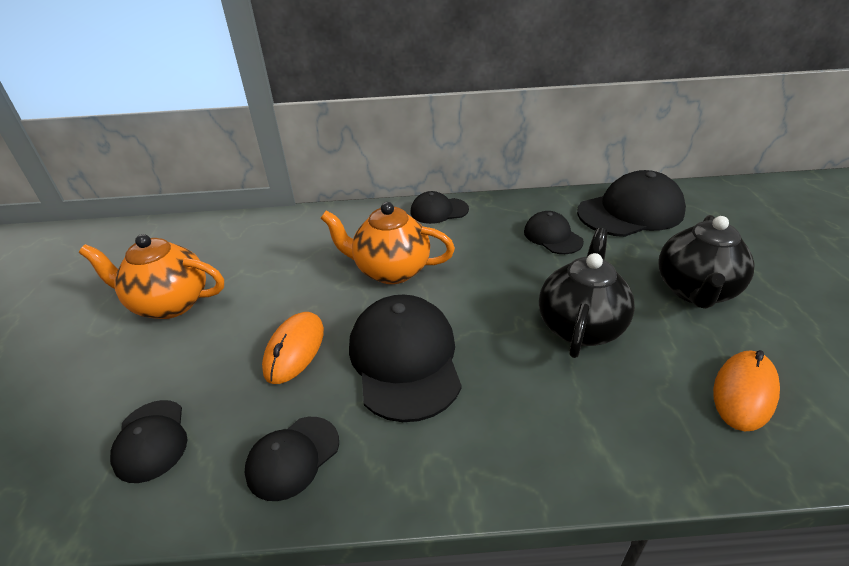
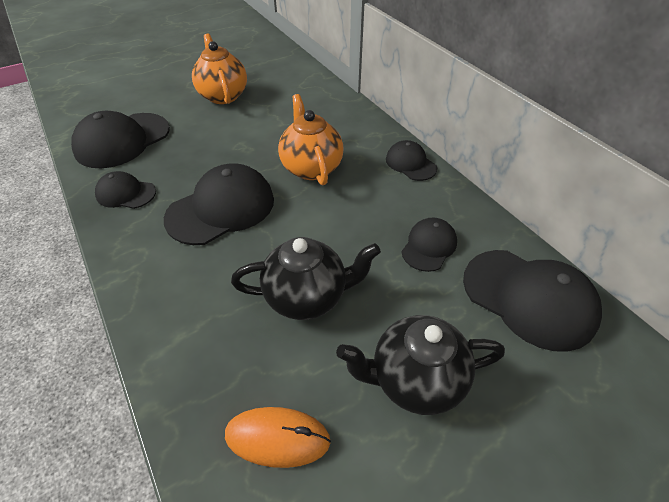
camera: 60 degrees right, 10 degrees up
(151, 440) = (122, 140): black cap -> black cap, size x1.80
(294, 349) = (208, 158): orange mouse -> none

